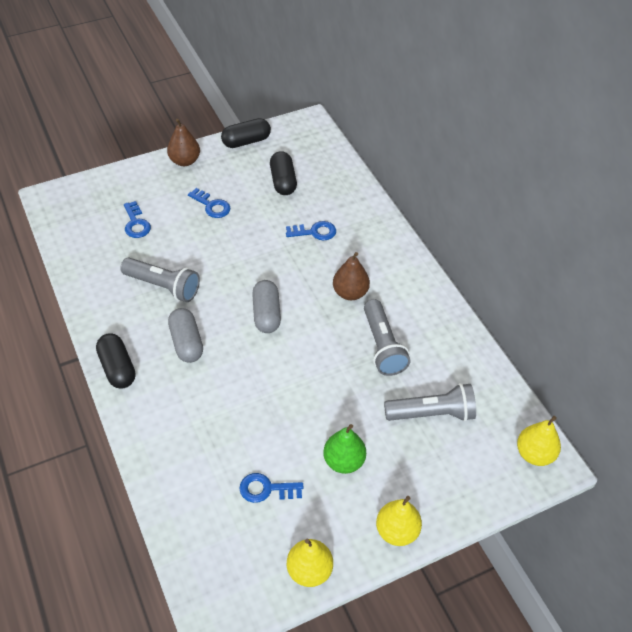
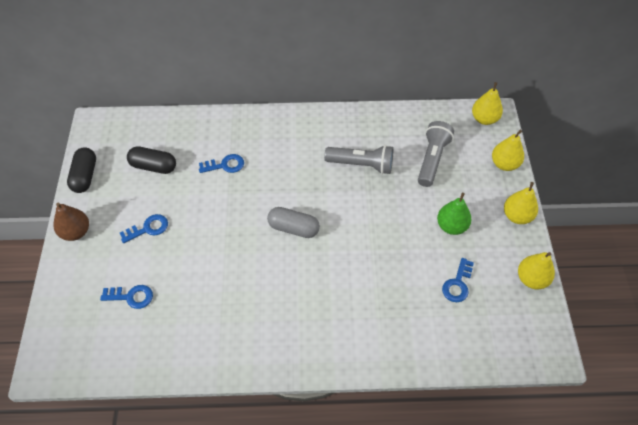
camera: 65 degrees left, 5 degrees up
(117, 368) = (296, 359): black capsule -> none
(163, 286) = (222, 296): grey flashlight -> none
(186, 343) = (294, 296): grey capsule -> none
(314, 232) = (225, 165): blue key -> blue key turned 60 degrees clockwise
(350, 293) = (301, 165): brown pear -> none
(472, 496) = (504, 164): none -> yellow pear

